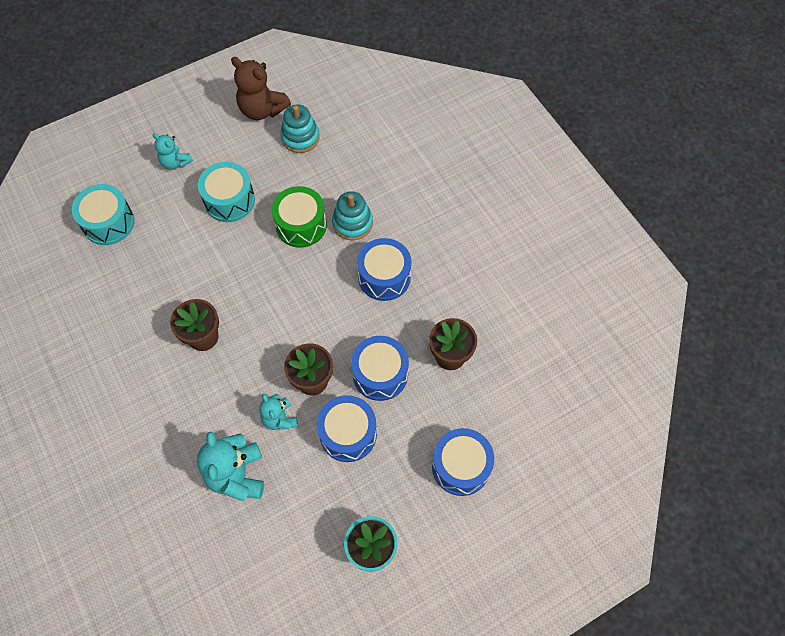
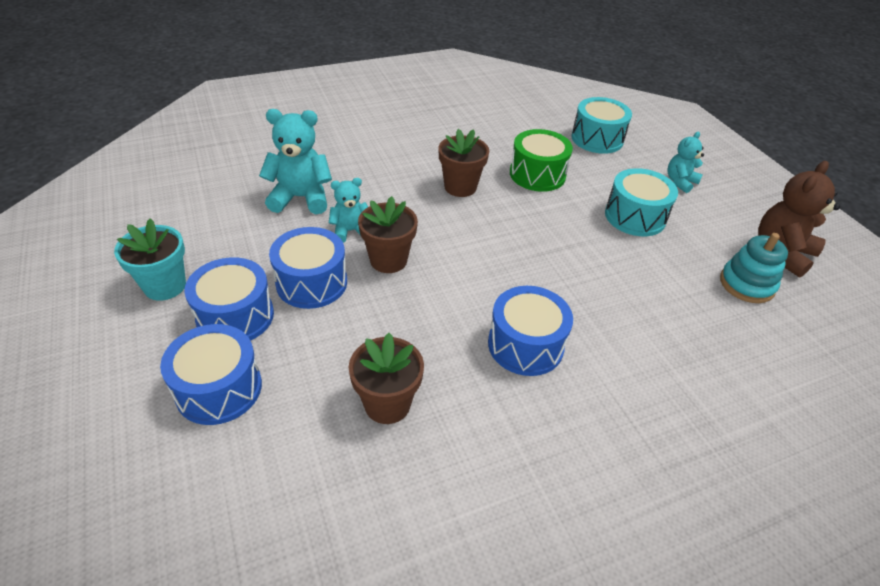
camera: 95 degrees right, 20 degrees down
(301, 225) = (605, 271): green drum -> green drum (537, 174)
(352, 223) = (613, 322): turquoise stacking toy -> none
(380, 374) = (380, 321): blue drum -> blue drum (235, 316)

